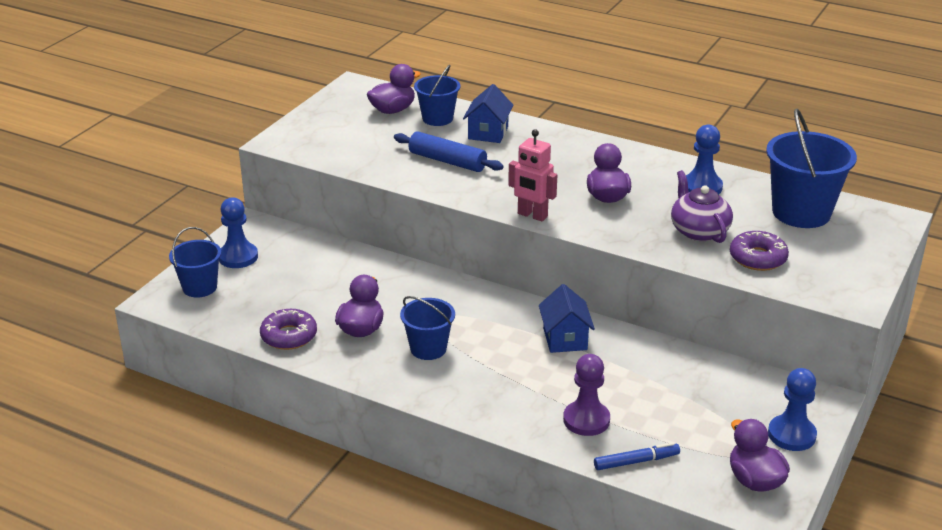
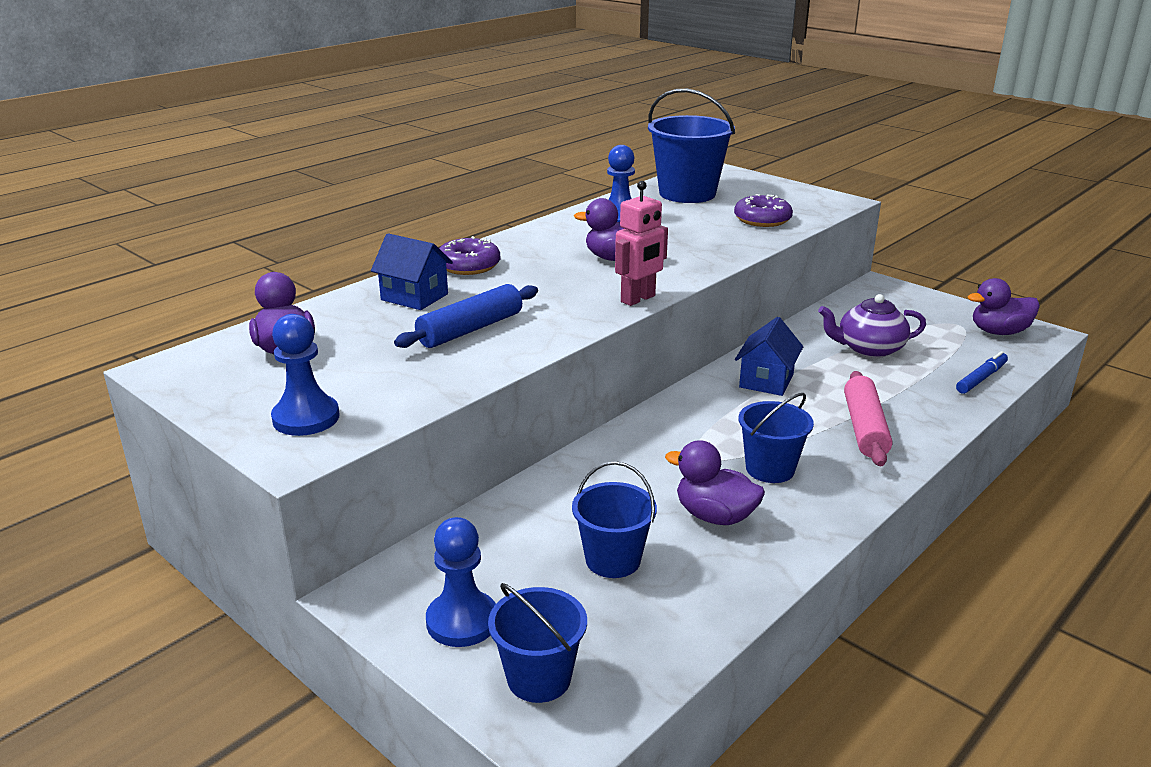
camera: 75 degrees left, 5 degrees down
(289, 336) = (716, 585): purple donut -> purple donut (468, 265)
(437, 118) = (343, 322): blue bucket -> blue bucket (613, 560)
(508, 392) = (864, 428): none -> pink rolling pin
(565, 339) = (766, 381): blue house -> blue house turned 75 degrees counterclockwise
(586, 420) = (915, 392): purple pawn -> none
(635, 461) = (981, 378): blue marker -> blue marker turned 45 degrees clockwise
(699, 231) = (705, 232): purple teapot -> purple teapot (869, 349)
(791, 435) = (931, 306): blue pawn -> blue pawn (306, 418)

